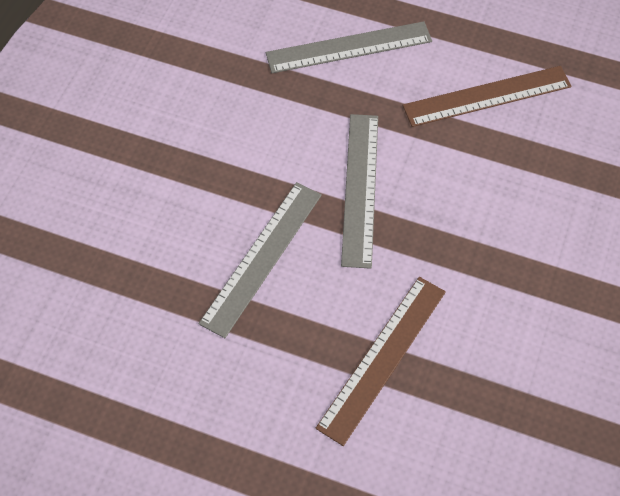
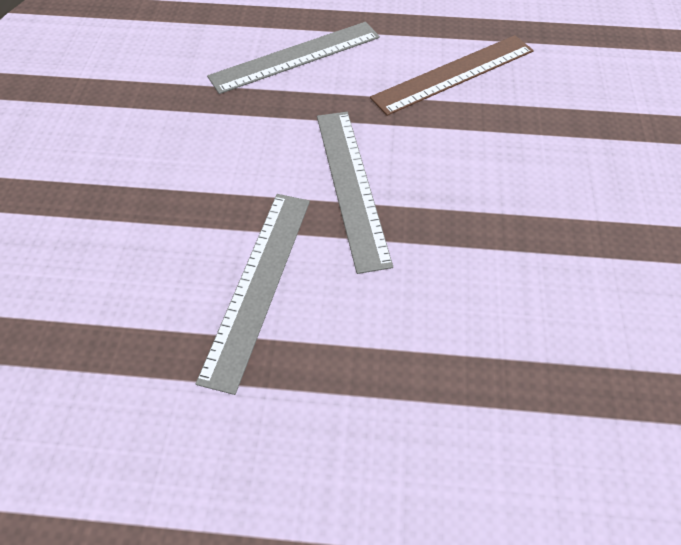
camera: 15 degrees left, 5 degrees down
(382, 358) = (442, 370): brown ruler -> none

